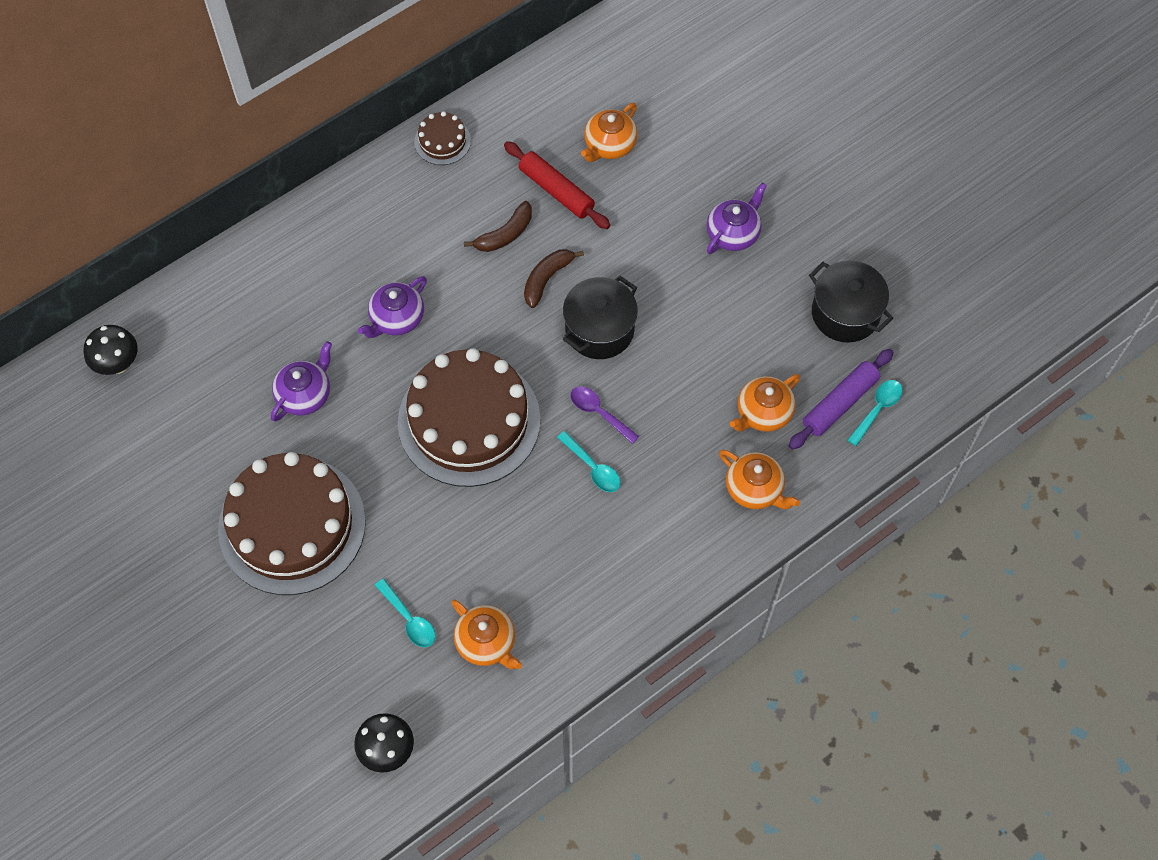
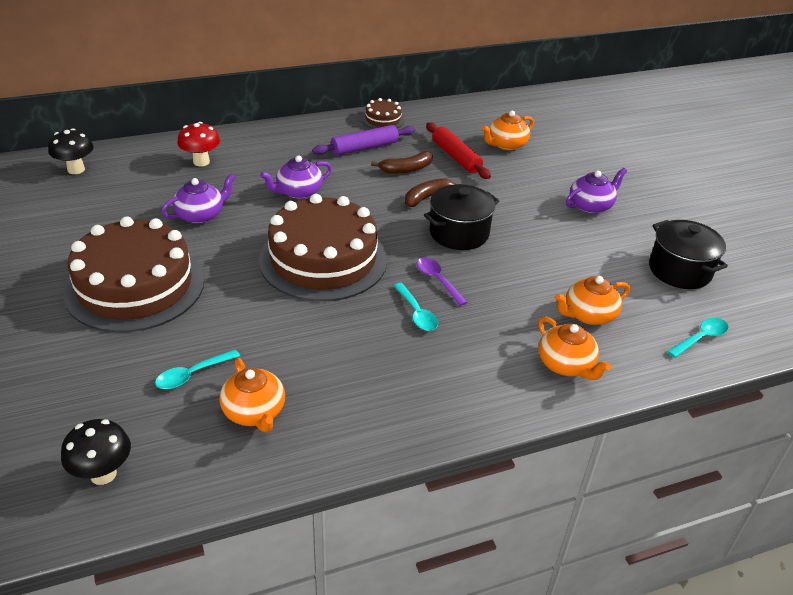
camera: 15 degrees right, 25 degrees down
(258, 301) = (201, 162): none -> red mushroom
(409, 619) = (192, 374): turquoise spoon -> turquoise spoon turned 75 degrees clockwise
(840, 403) = (664, 326): purple rolling pin -> purple rolling pin (364, 148)

